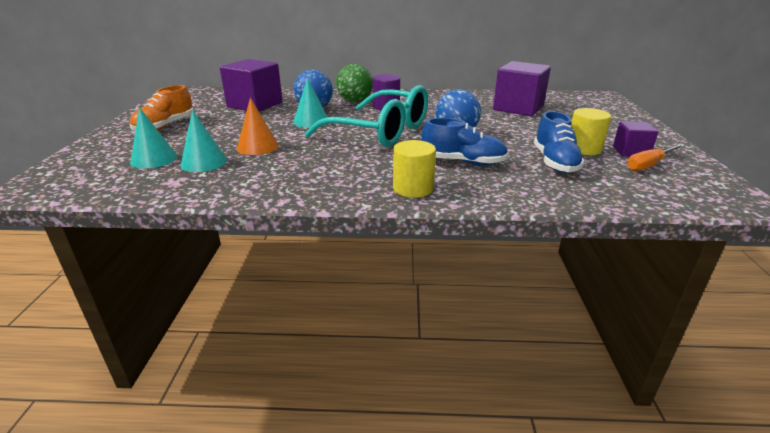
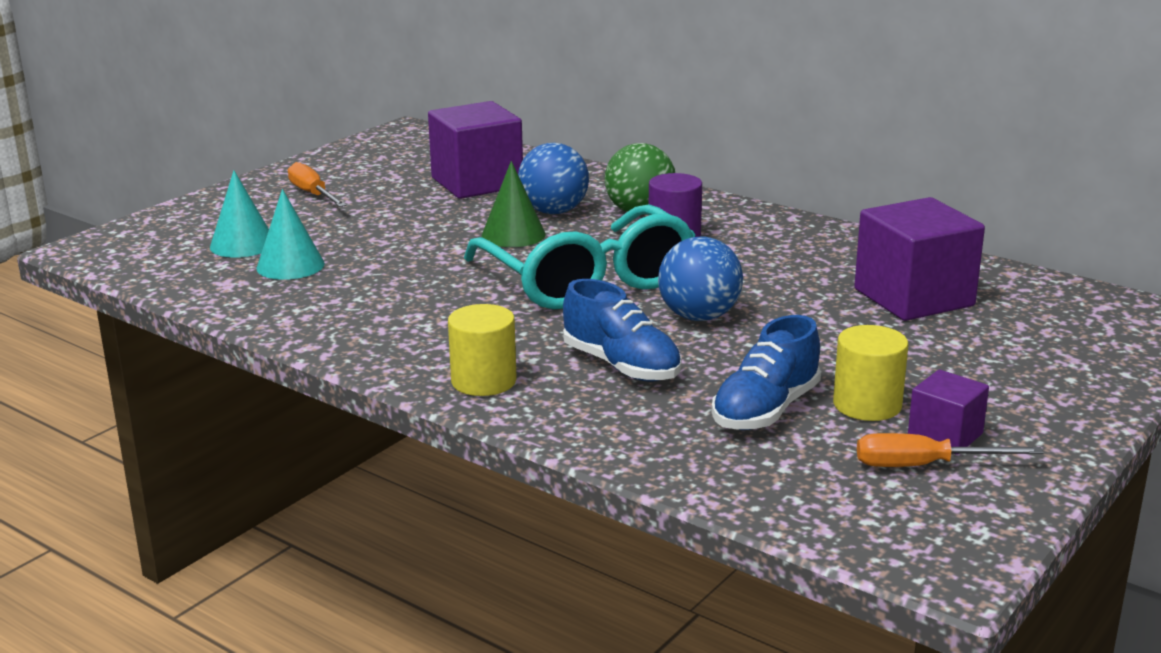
camera: 35 degrees right, 5 degrees down
(165, 126) = (313, 194): orange shoe -> orange screwdriver
(257, 147) = (382, 260): orange cone -> none
(311, 121) = (513, 235): turquoise cone -> green cone

